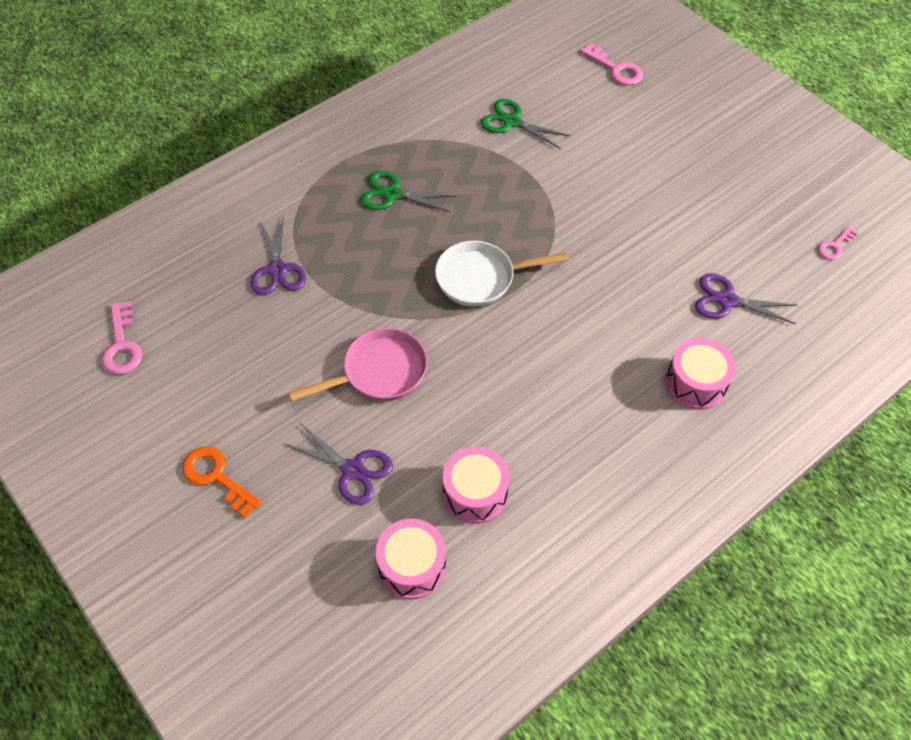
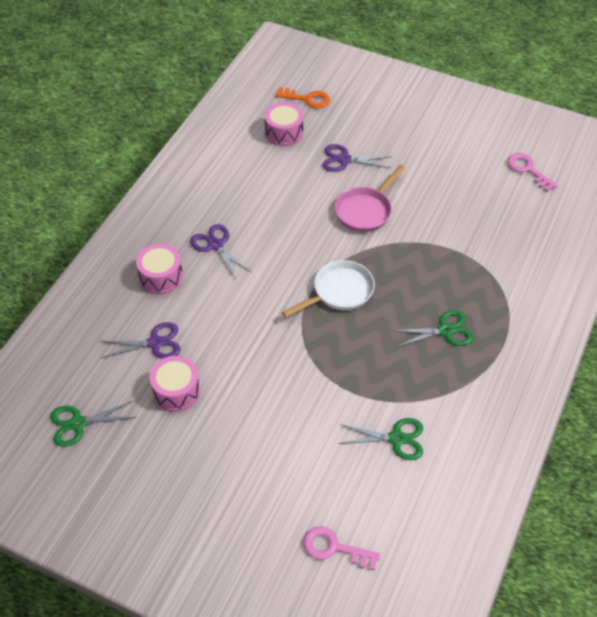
camera: 155 degrees right, 5 degrees down
(216, 477) = (413, 132): orange key -> orange key (307, 99)
(277, 270) = (478, 245): purple scissors -> purple scissors (215, 245)
(475, 493) = (270, 172): pink drum -> pink drum (176, 391)
(835, 246) = (78, 423): pink key -> green scissors

